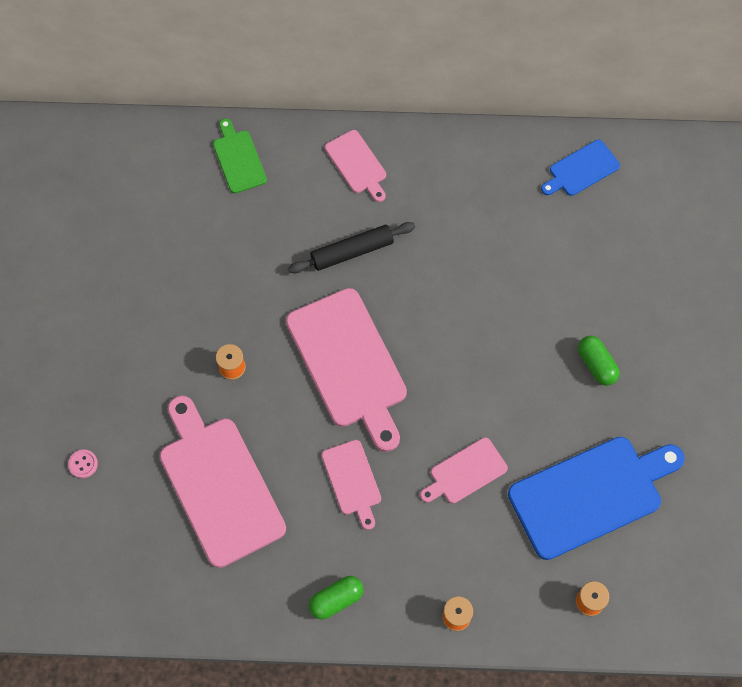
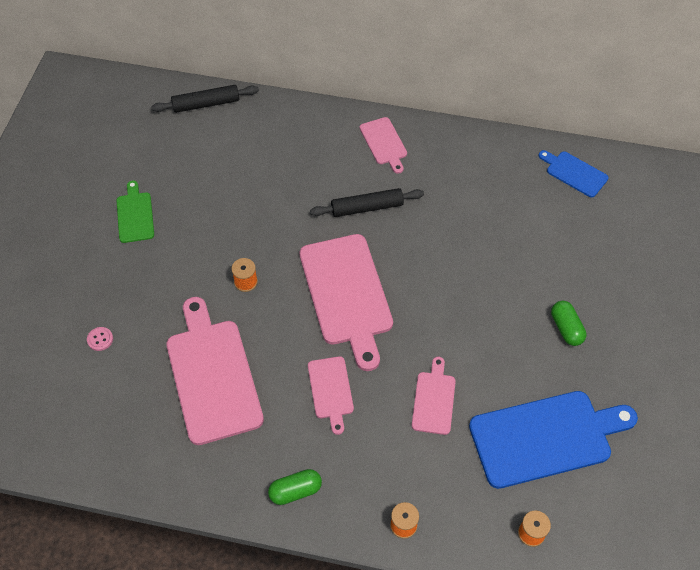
camera: 10 degrees right, 10 degrees down
(136, 144) = (206, 104): none -> black rolling pin
(238, 159) = (287, 126): green cutting board -> green cutting board (135, 215)
(465, 472) = (433, 400): pink cutting board -> pink cutting board turned 120 degrees clockwise
(581, 169) = (574, 173): blue cutting board -> blue cutting board turned 60 degrees clockwise

